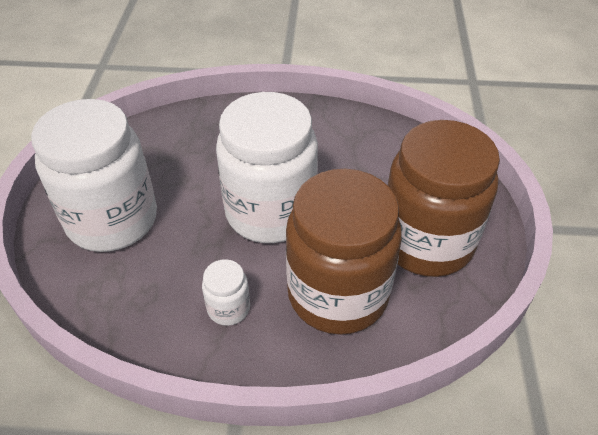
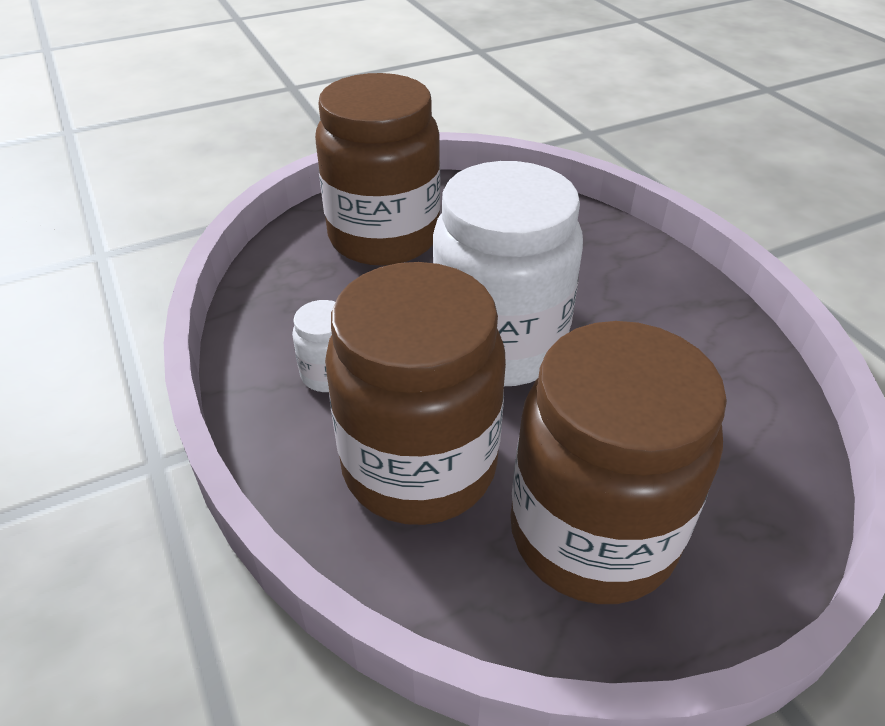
camera: 60 degrees right, 5 degrees down
(112, 220) = (384, 237): white jar -> brown jar

